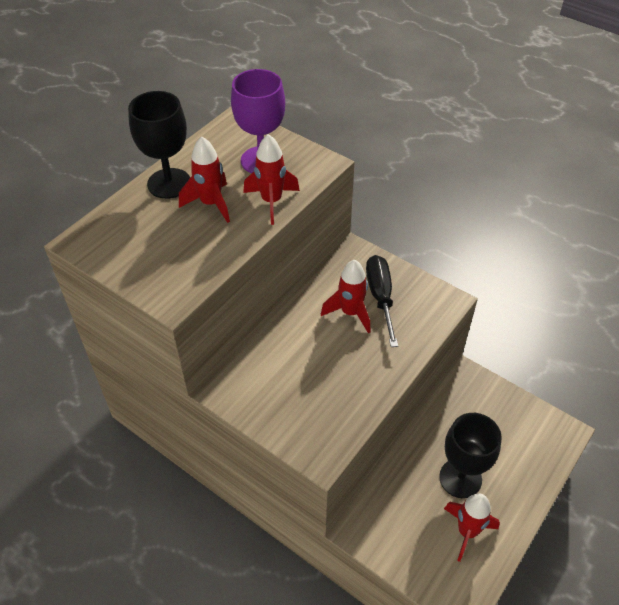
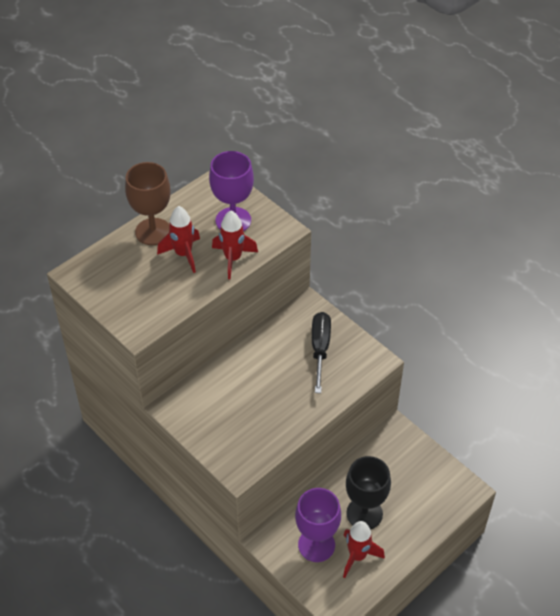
camera: 10 degrees right, 0 degrees up
(169, 183) = (153, 232): black goblet -> brown goblet
(350, 313) = (291, 359): red rocket -> none
(416, 526) = (316, 545): none -> purple goblet

